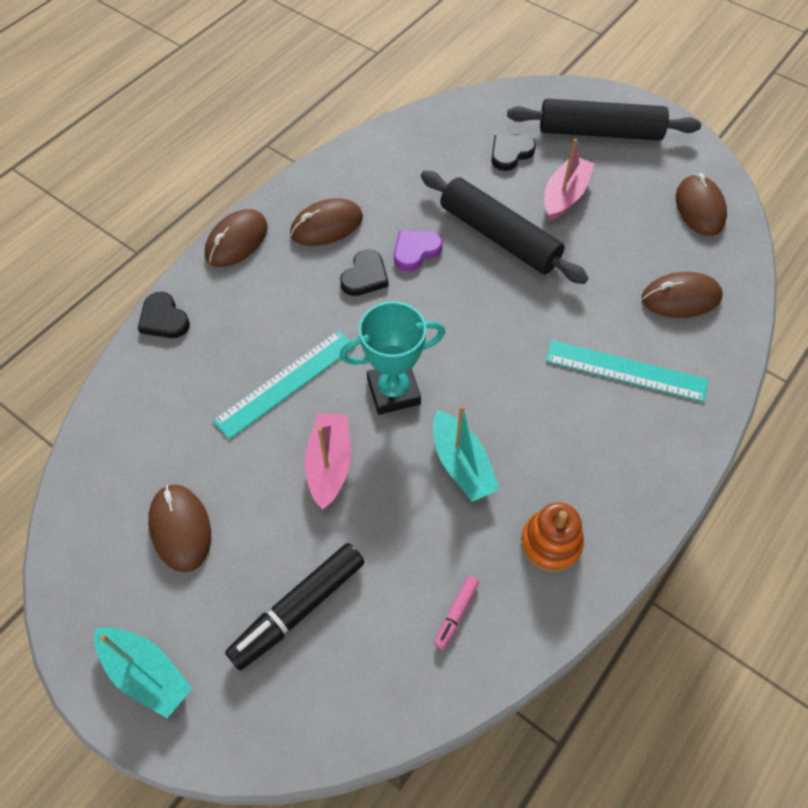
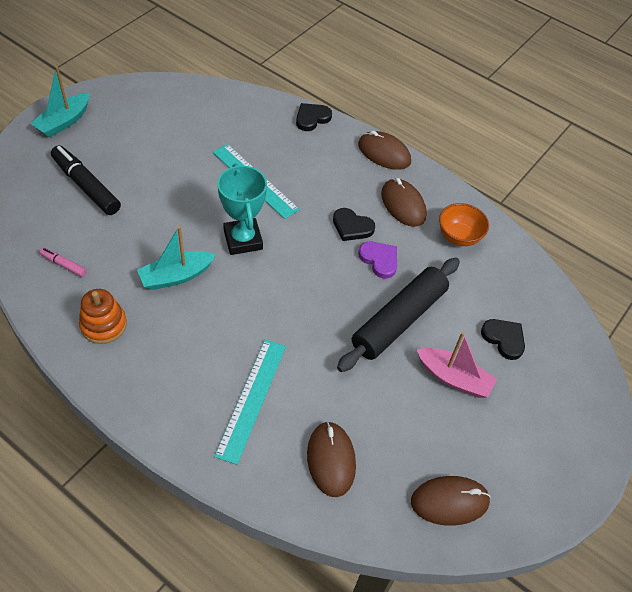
camera: 85 degrees right, 5 degrees down
(180, 529) = (151, 132): brown mouse -> none
(329, 464) = (186, 202): pink boat -> none
(374, 178) = (459, 236): none -> orange bowl
(599, 132) = (547, 422): black rolling pin -> none

